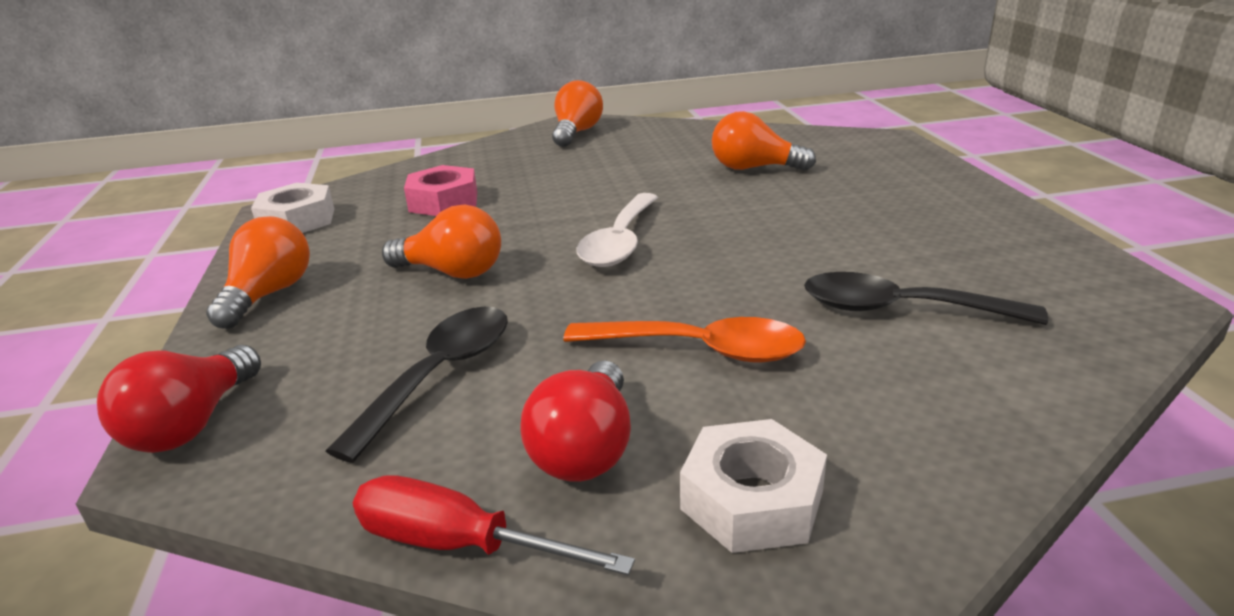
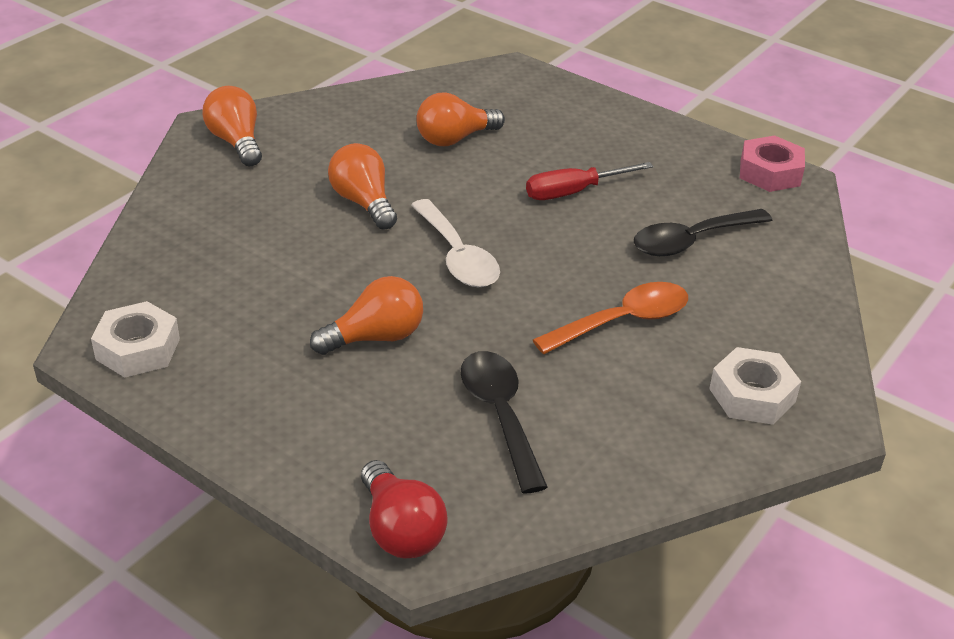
camera: 45 degrees left, 10 degrees up
(268, 295) = (261, 424): orange light bulb -> orange light bulb (363, 202)
(443, 201) = (245, 272): pink nut -> pink nut (770, 172)
(459, 544) = (659, 492): red screwdriver -> red screwdriver (573, 192)
(586, 449) = (647, 413): red light bulb -> none

